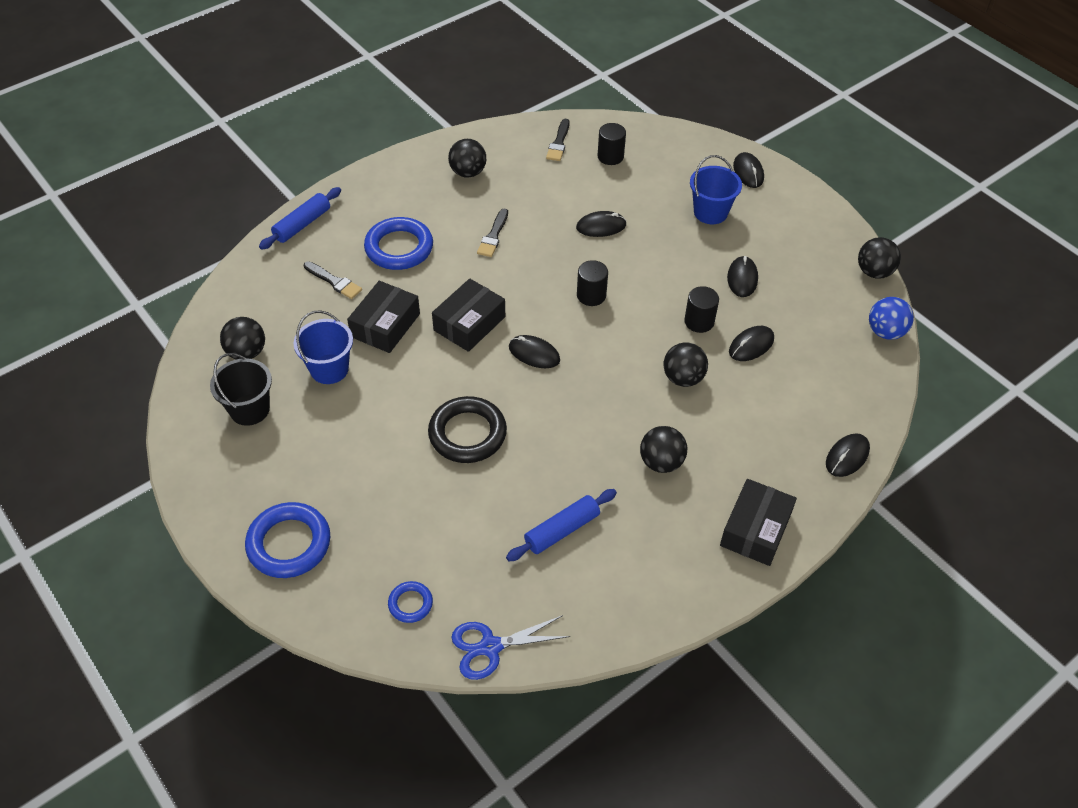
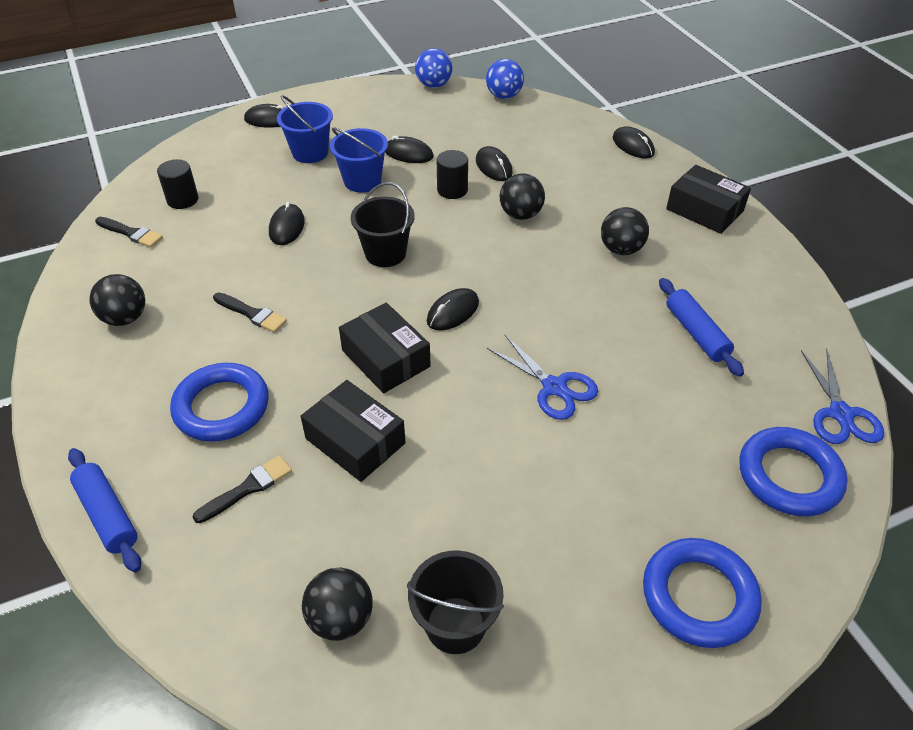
camera: 75 degrees left, 5 degrees down
(329, 369) = (410, 514): blue bucket -> blue bucket (362, 181)
(410, 604) = (789, 476): blue ring -> blue ring, size x1.95
(467, 433) = (554, 387): black ring -> blue scissors
(591, 295) = (385, 253): black cylinder -> black bucket
(874, 272) = (434, 85): black ball -> blue ball

